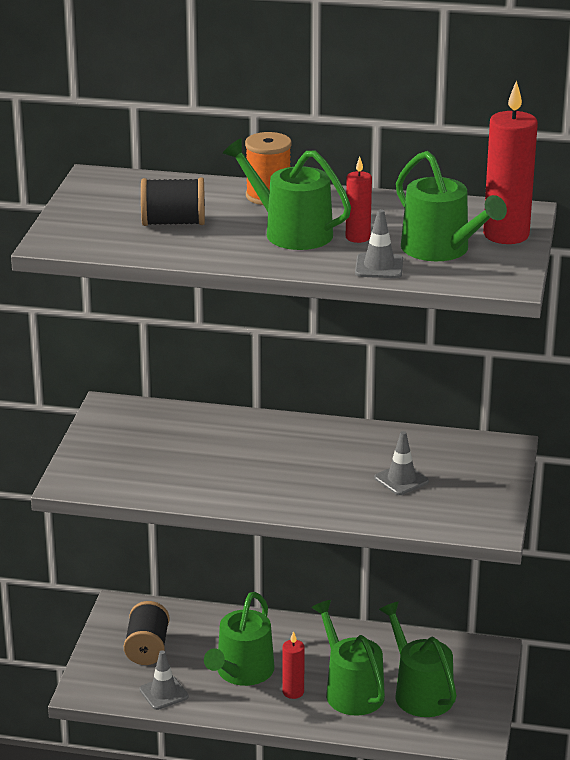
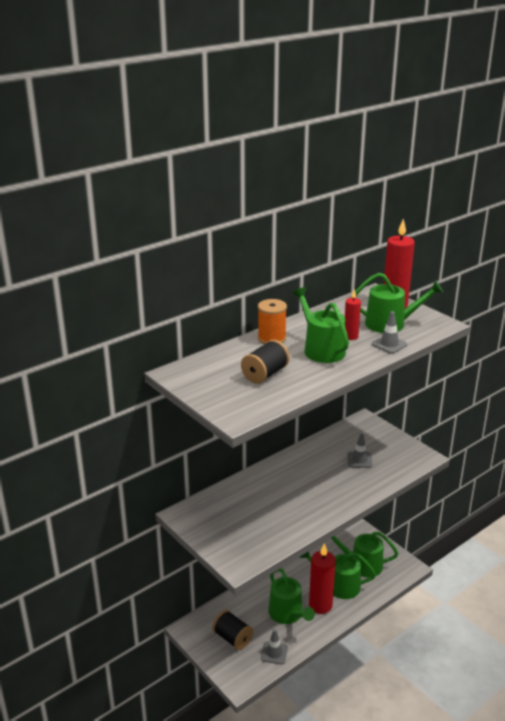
camera: 50 degrees left, 0 degrees up
(291, 232) = (321, 349): green watering can -> green watering can turned 75 degrees clockwise
(293, 692) = (320, 605): red candle -> red candle, size x1.85

